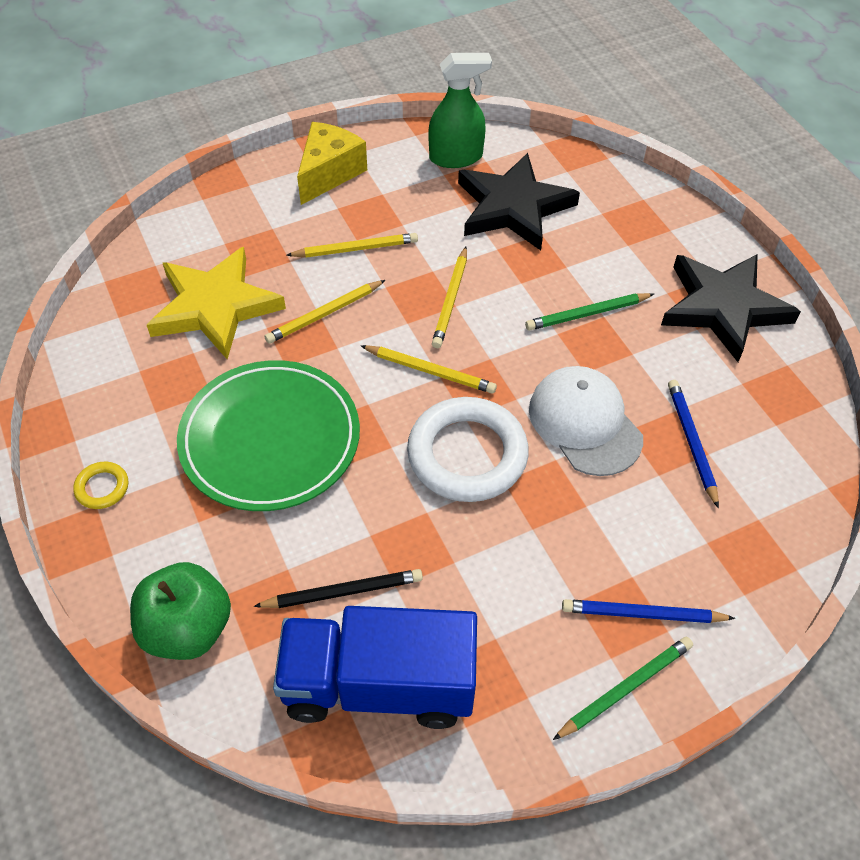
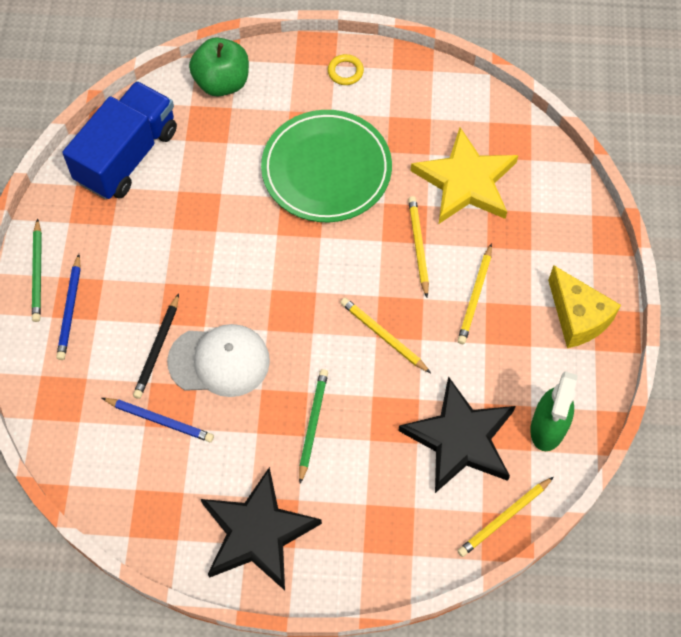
camera: 120 degrees right, 10 degrees up
(343, 592) = (193, 163): black pencil -> black pencil (157, 348)
(430, 371) = (324, 288): yellow pencil -> yellow pencil (504, 518)
(467, 454) = (242, 275): white ring -> none
(642, 614) = (70, 309): blue pencil -> blue pencil turned 150 degrees clockwise

